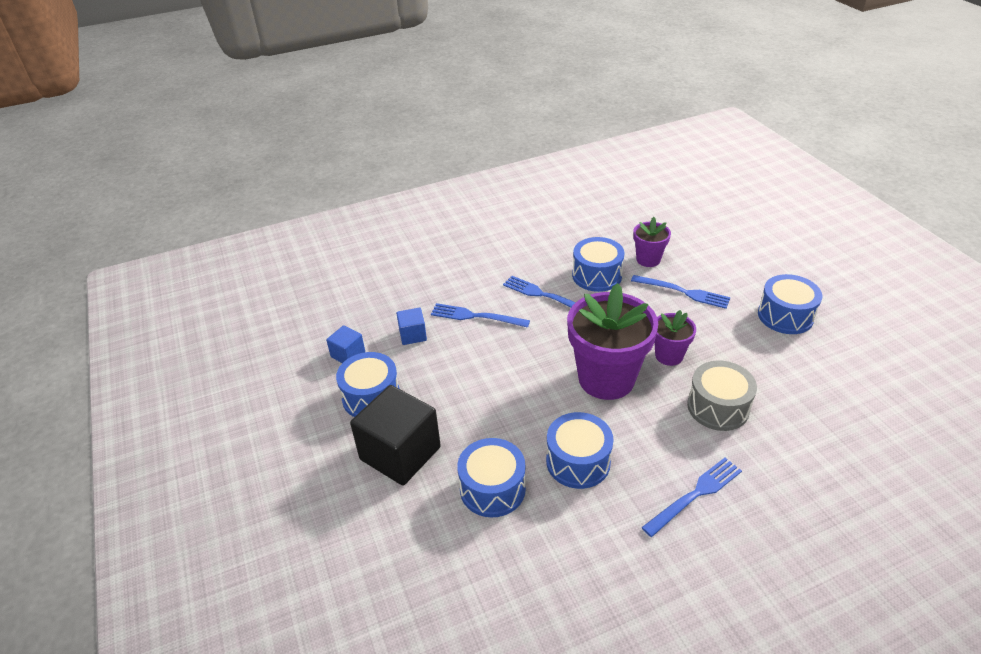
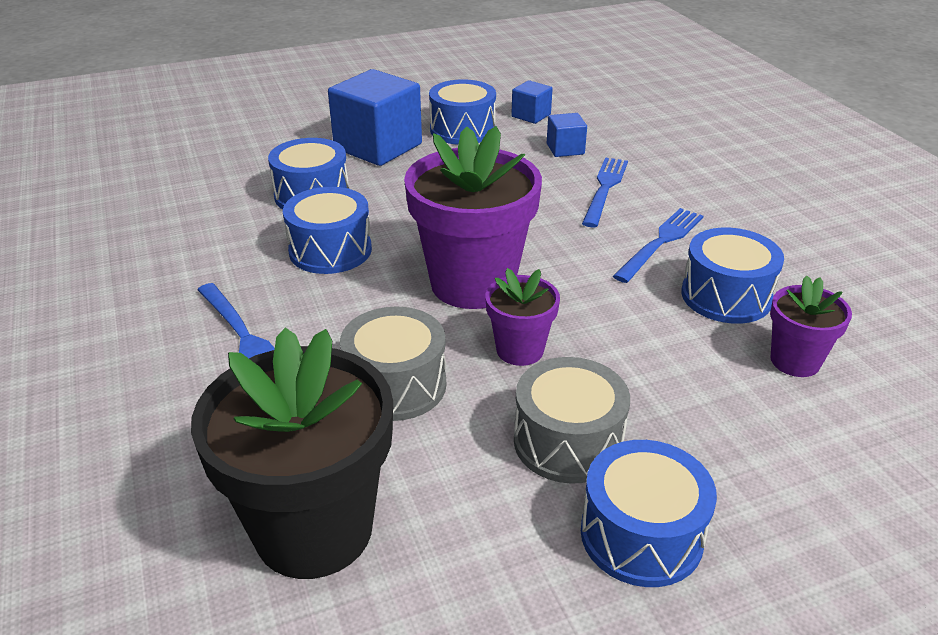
camera: 90 degrees right, 5 degrees down
(400, 453) = (378, 146): black cube -> blue cube
(683, 292) = (698, 393): blue fork -> none
(736, 337) = (568, 442): none -> grey drum
(838, 428) = (314, 529): none -> black flower pot

